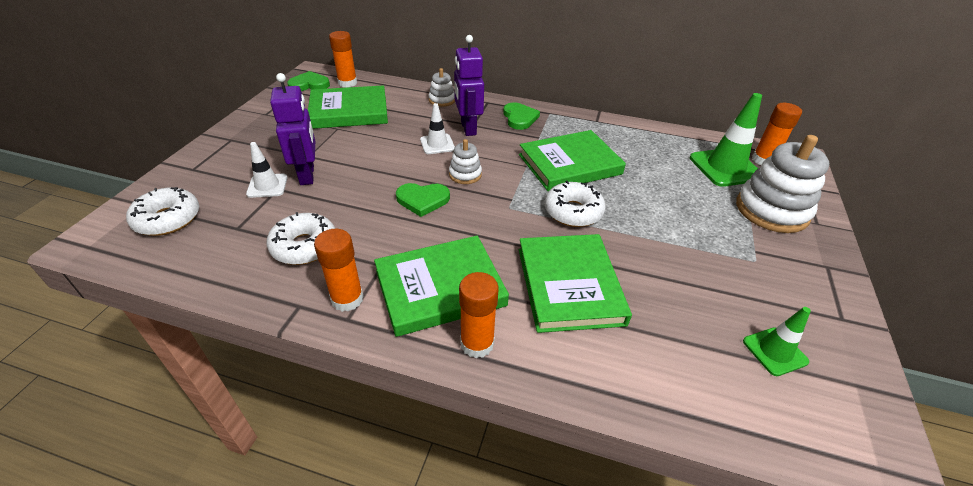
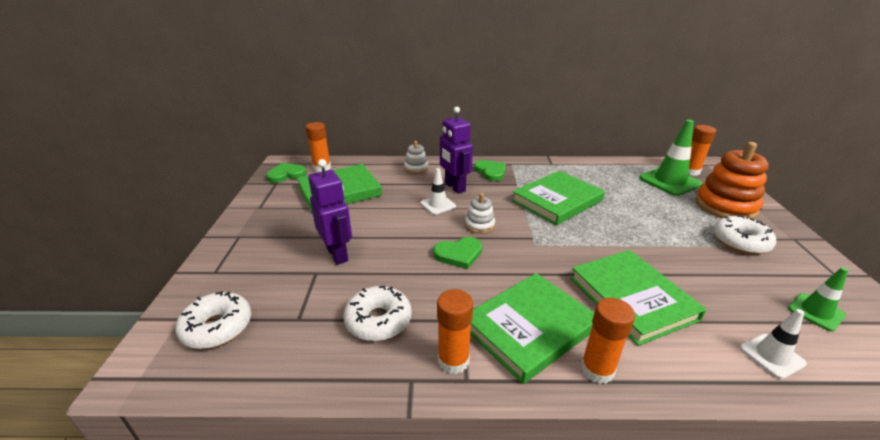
camera: 15 degrees left, 10 degrees down
(267, 186) = (304, 272): white traffic cone -> white traffic cone (771, 356)
(573, 212) = (588, 237): white donut -> white donut (740, 242)
(771, 210) = (725, 206): white stacking toy -> orange stacking toy

